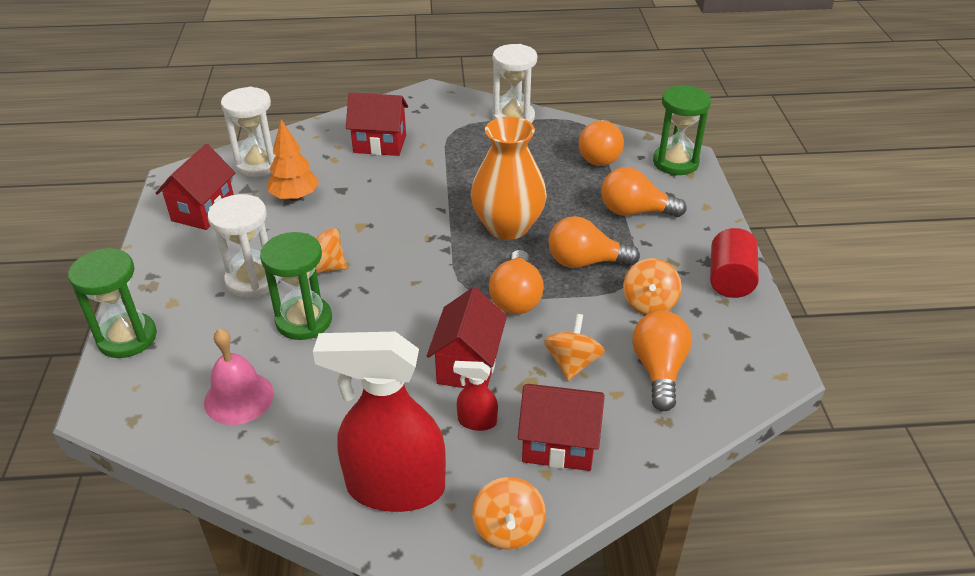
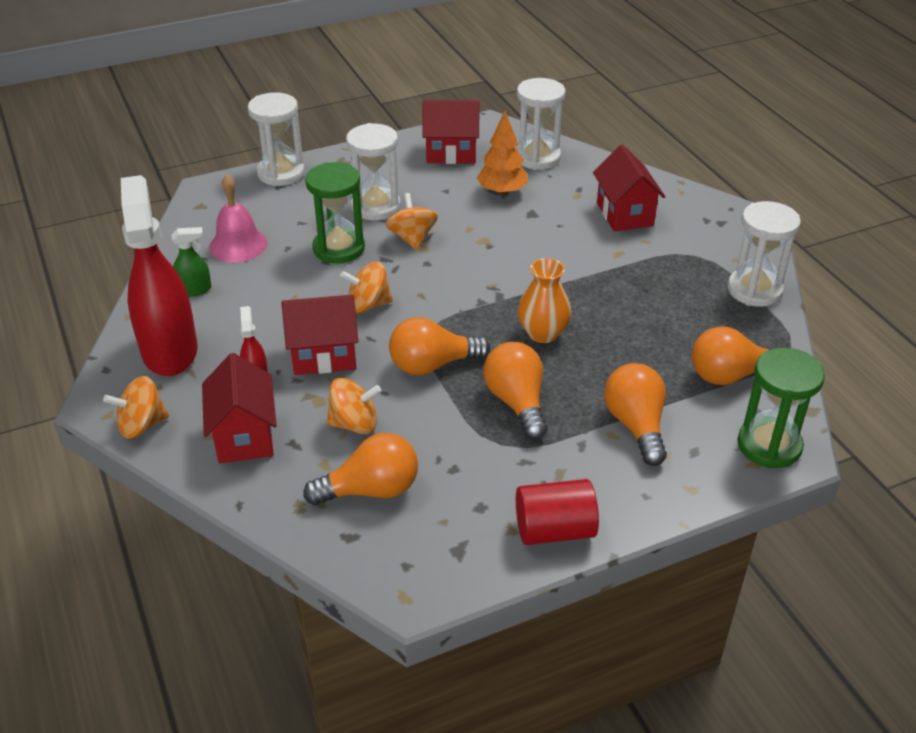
camera: 70 degrees right, 0 degrees up
(127, 338) = (281, 173): green hourglass -> white hourglass
(297, 449) = (194, 290): none -> green spray bottle
(507, 226) = (543, 333): orange vase -> orange vase, size x0.63
(649, 303) = (474, 465): orange spinning top -> orange spinning top (368, 305)

